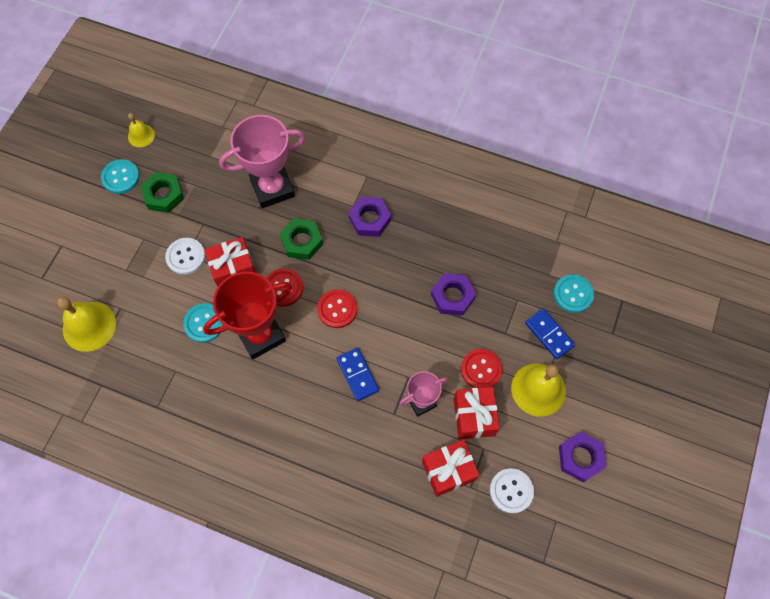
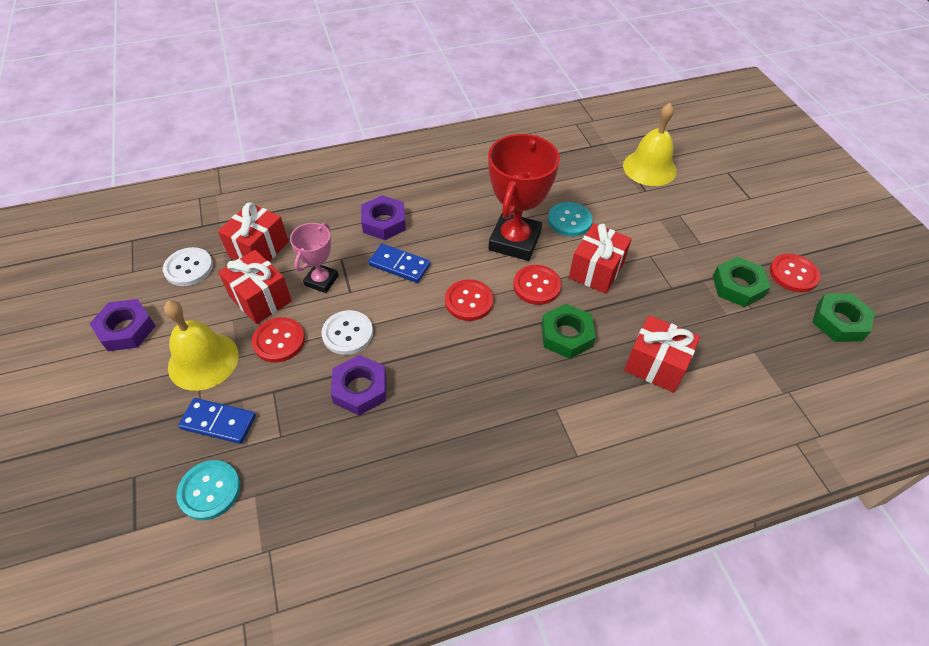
camera: 140 degrees right, 15 degrees down
(121, 177) = (793, 274): turquoise button -> red button
(141, 135) = (839, 322): yellow bell -> green nut
(186, 257) = (649, 253): white button -> white button (347, 333)
(272, 188) = (655, 365): pink trophy -> red gift
(370, 219) = (523, 407): purple nut -> purple nut (384, 222)

